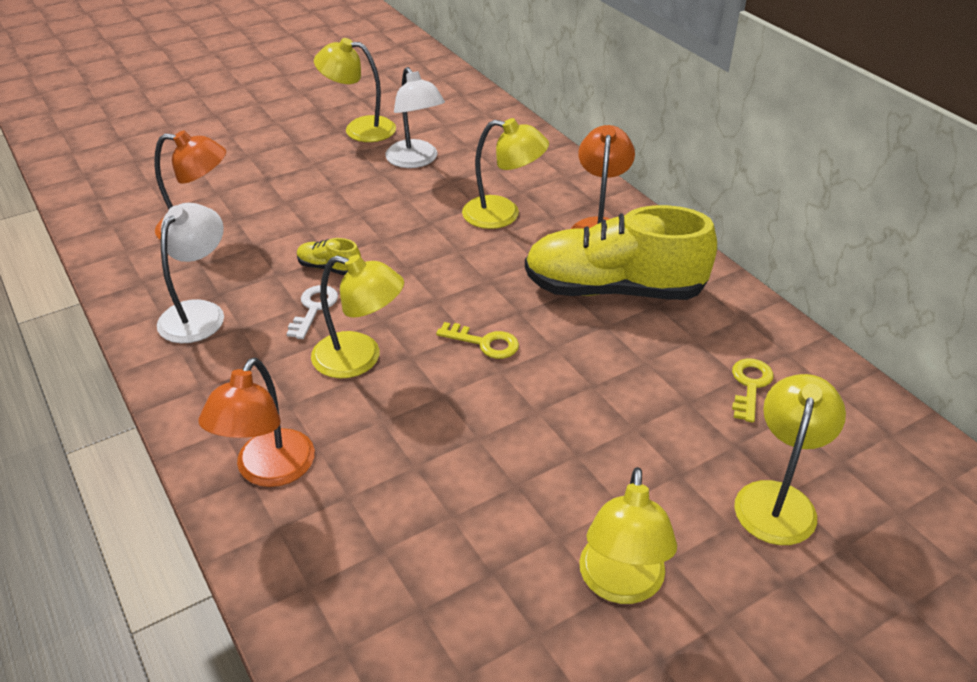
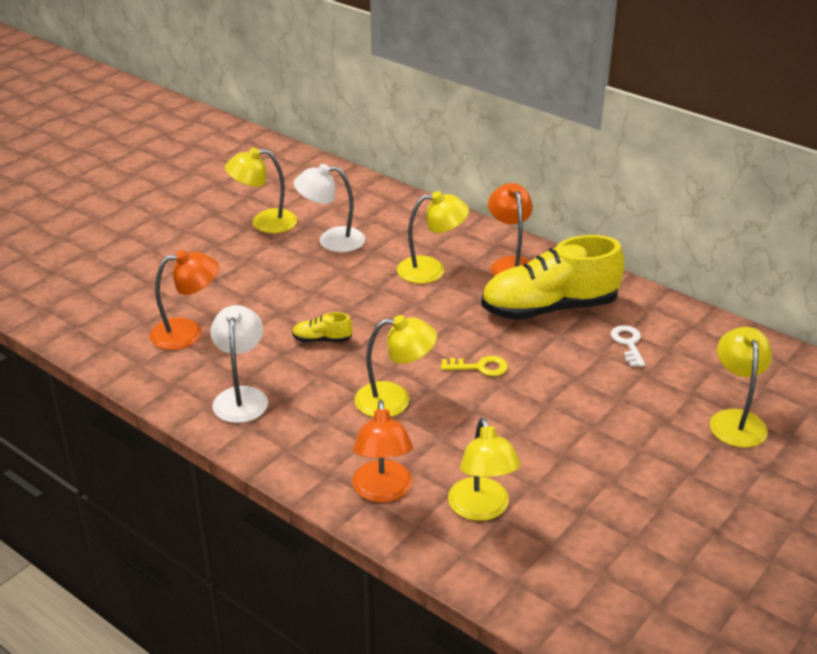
camera: 20 degrees left, 5 degrees down
(314, 308) = (332, 372): white key -> white key (628, 343)
(416, 160) = (331, 240): white lamp -> white lamp turned 135 degrees clockwise
(621, 584) = (667, 496): yellow lamp -> yellow lamp (481, 509)
(750, 385) = (680, 353): yellow key -> none

